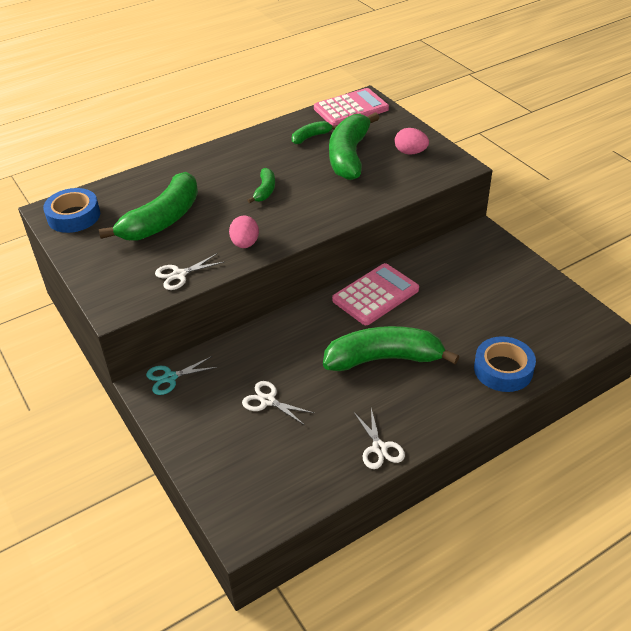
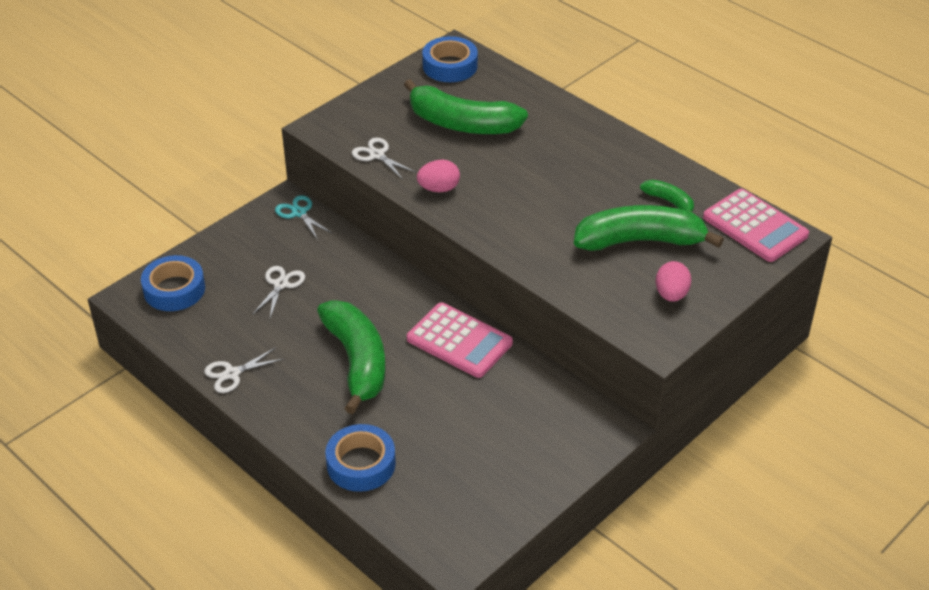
camera: 75 degrees right, 0 degrees up
(244, 488) = (174, 289): none -> blue tape
(265, 190) = (540, 185): green banana -> none

